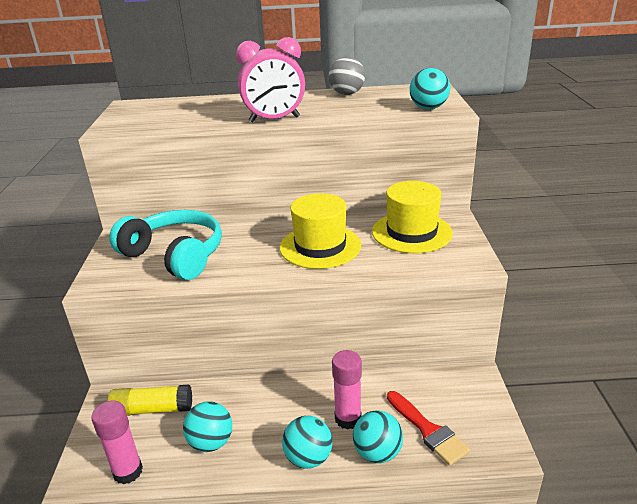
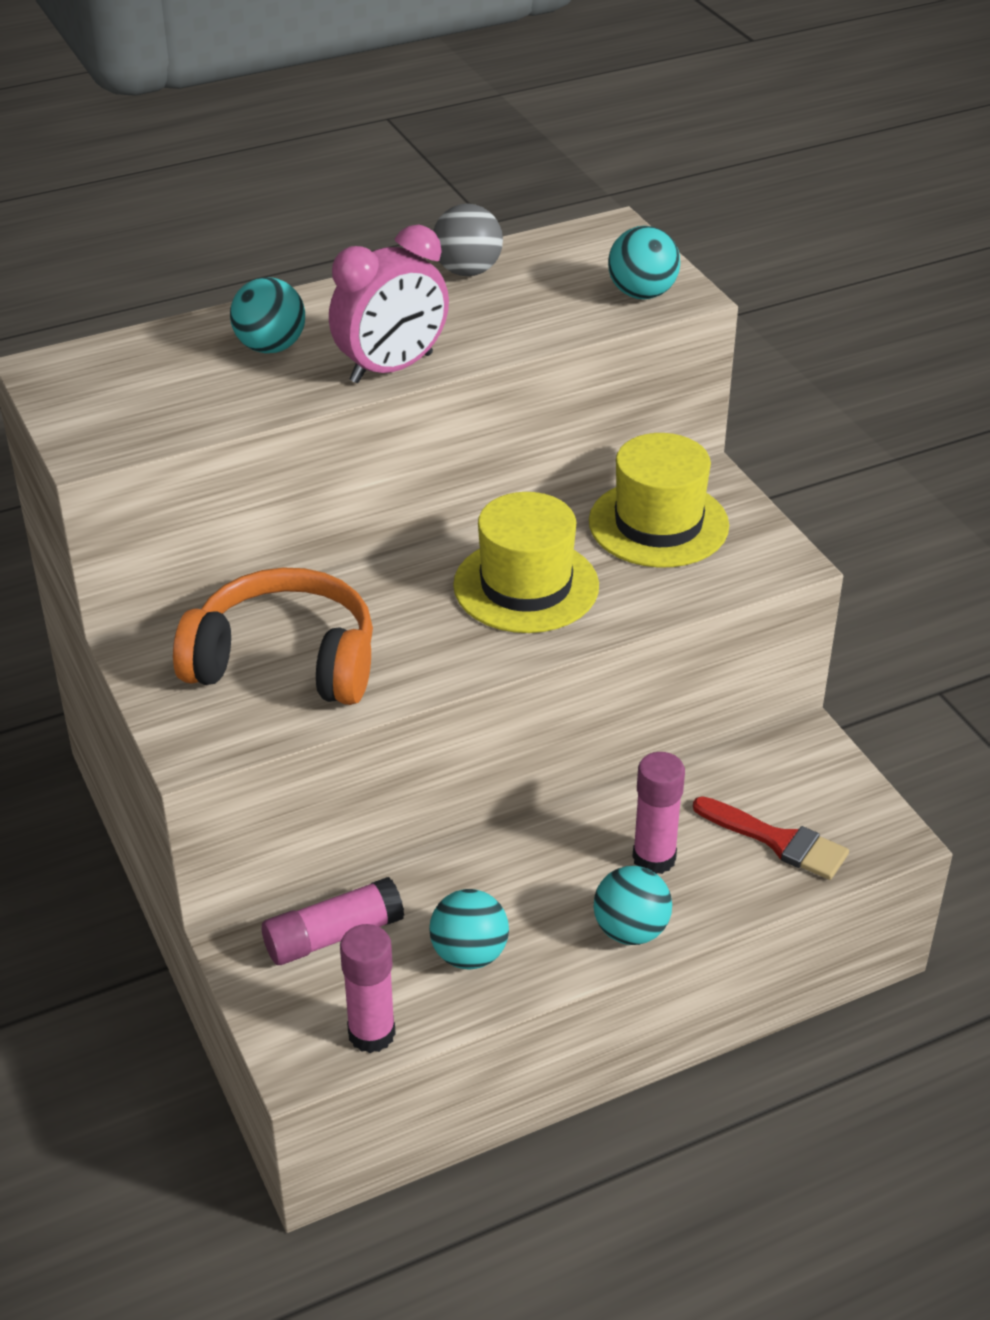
camera: 25 degrees left, 10 degrees up
(152, 409) = (333, 936): yellow glue stick -> pink glue stick
(175, 255) = (284, 662): turquoise headphones -> orange headphones
(377, 453) = (724, 893): turquoise ball -> turquoise ball (270, 347)

